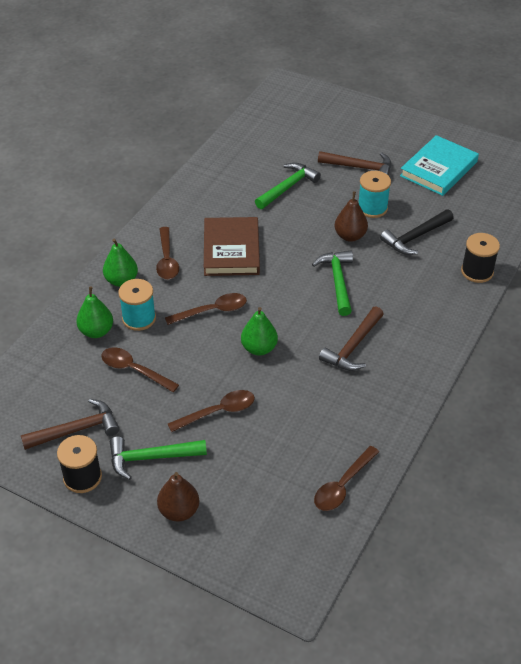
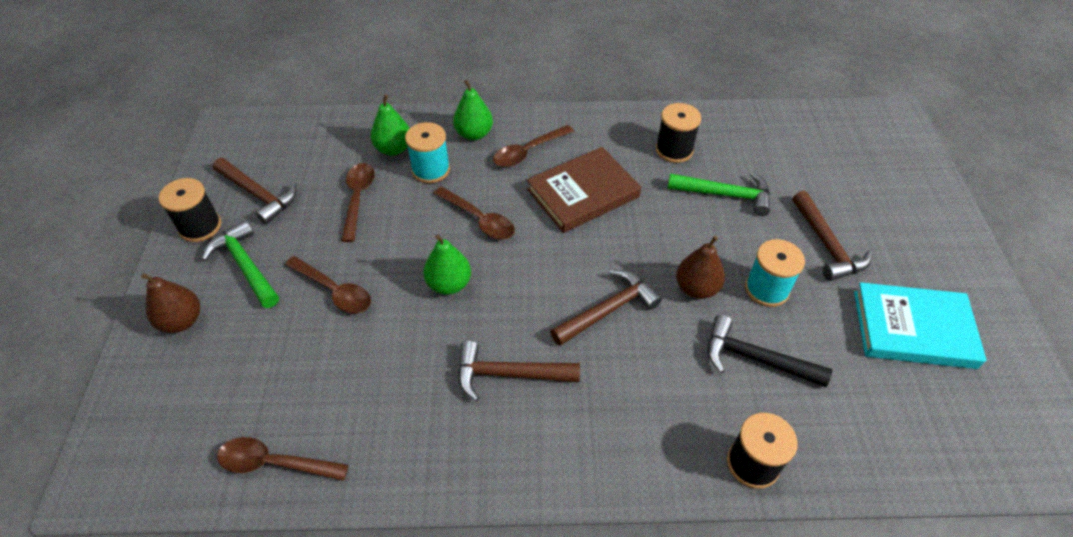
camera: 60 degrees right, 5 degrees up
(229, 190) = (674, 150): none -> black spool
(337, 281) = (608, 310): green hammer -> brown hammer

